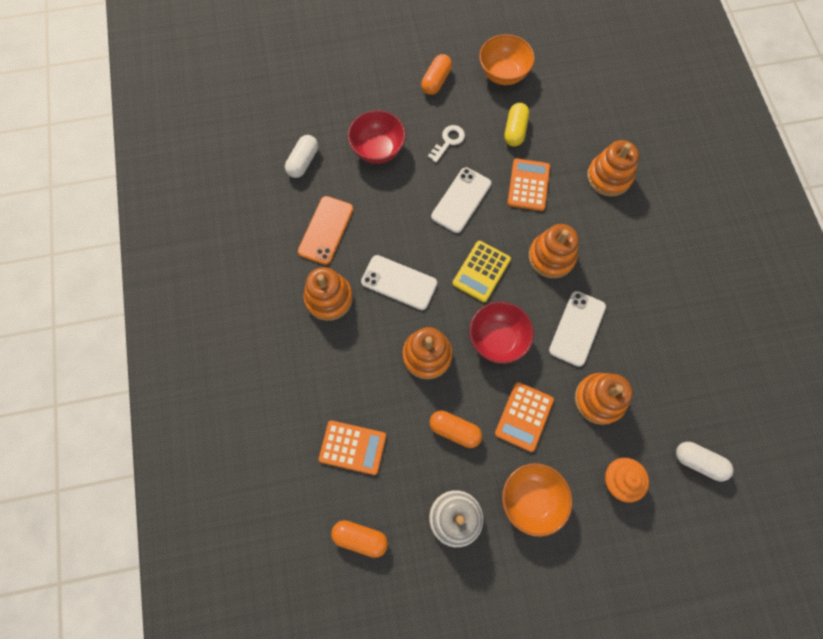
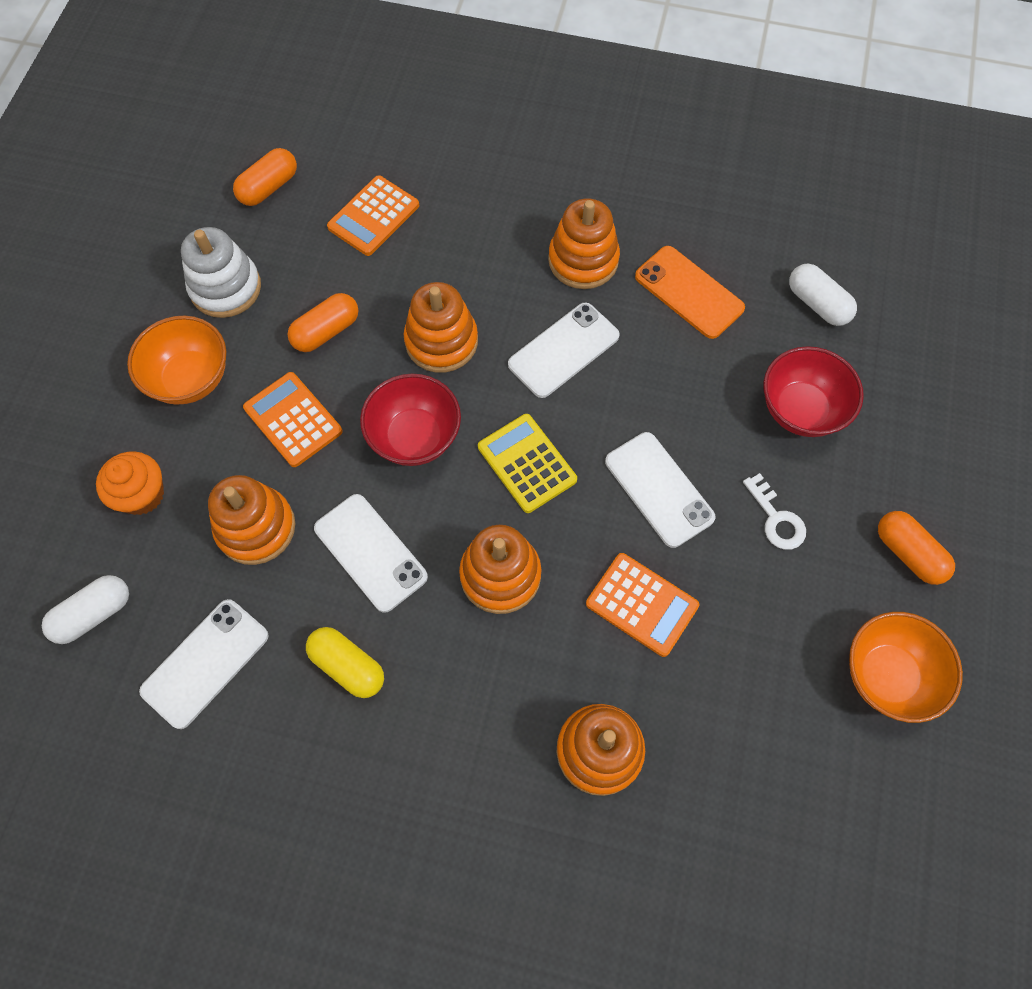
camera: 115 degrees right, 5 degrees down
(515, 130) = (757, 636): yellow capsule -> yellow capsule (348, 666)
(684, 382) = (205, 663): none -> white phone

